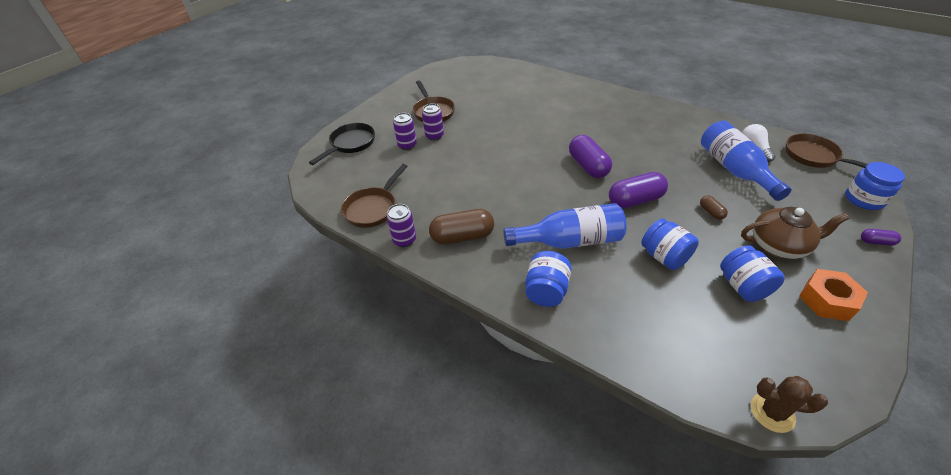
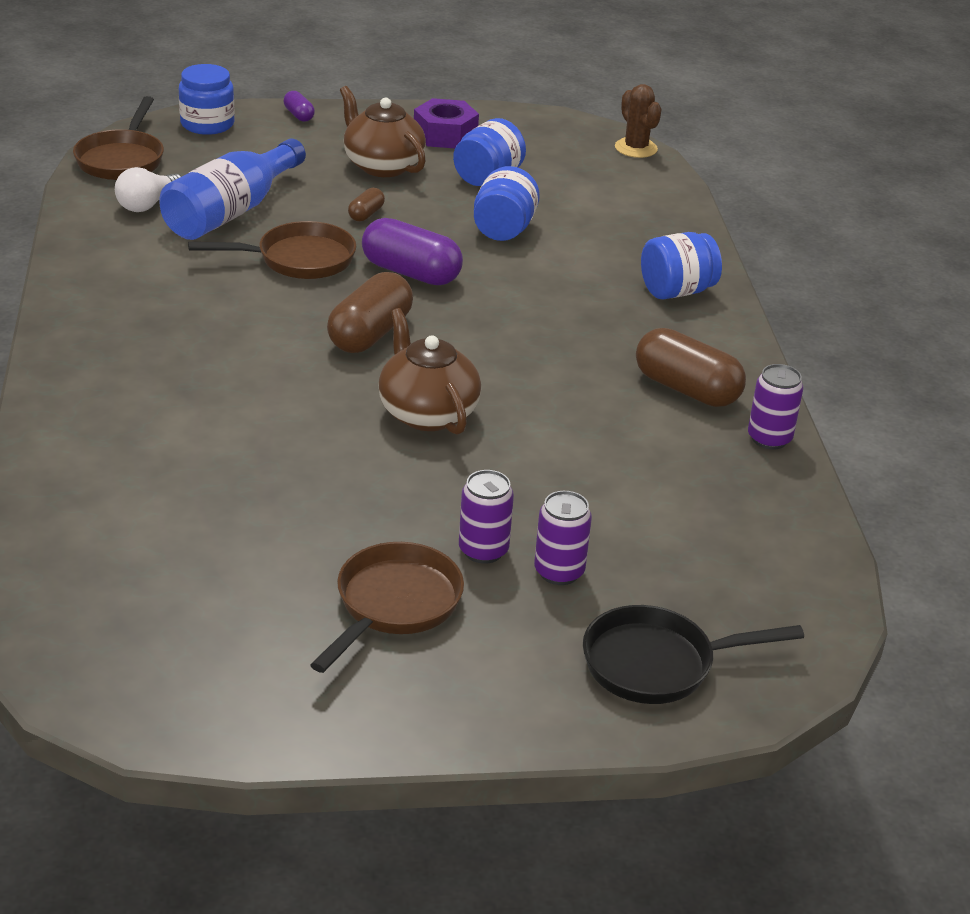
camera: 135 degrees left, 10 degrees down
(373, 208) = (762, 510): brown pan -> brown pan (298, 259)
(518, 157) = (427, 413): none -> brown teapot
(569, 241) = (569, 300): blue bottle -> none
(588, 166) = (370, 334): purple capsule -> brown capsule
(827, 300) = (445, 135): orange nut -> purple nut

